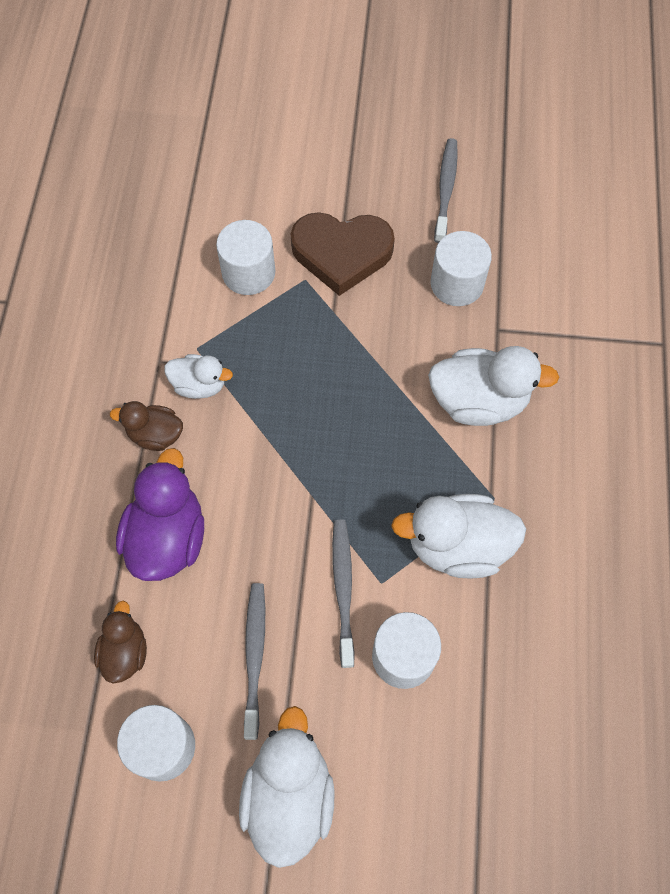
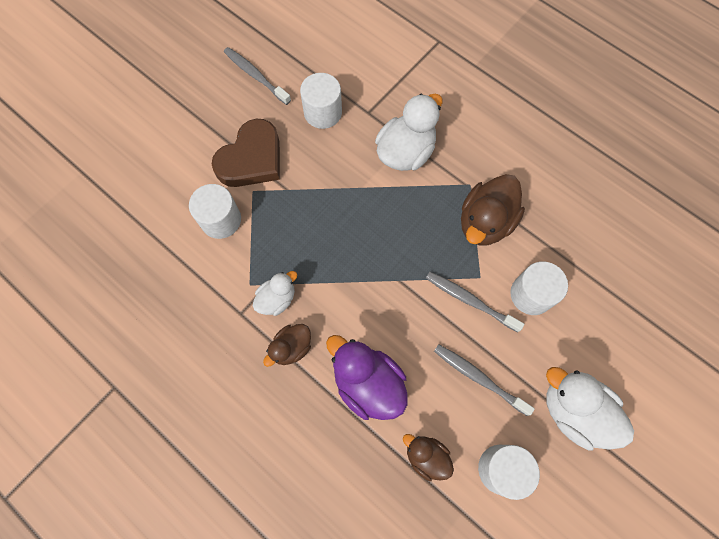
camera: 55 degrees left, 5 degrees up
(457, 546) = (485, 222): white duck -> brown duck

